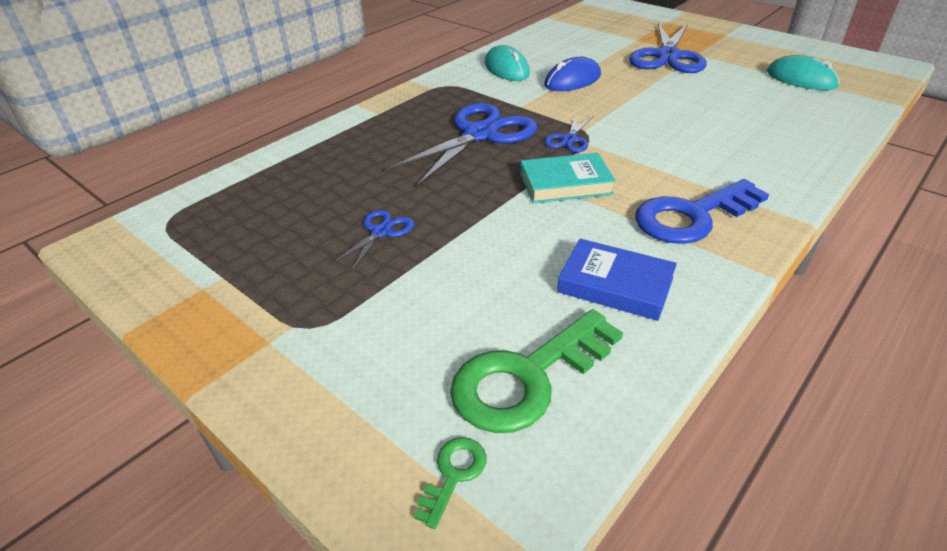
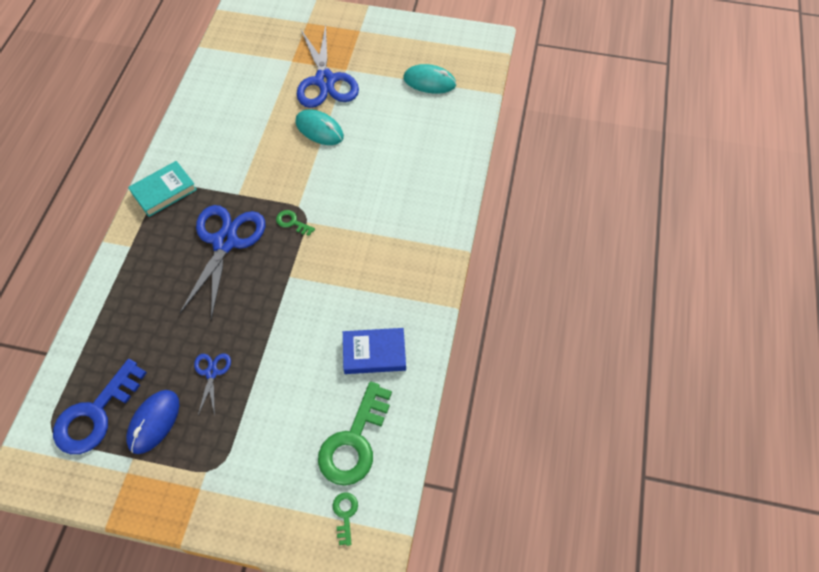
camera: 30 degrees left, 20 degrees up
(506, 69) = (203, 145): turquoise mouse -> turquoise mouse (319, 129)
(565, 184) = (309, 273): turquoise book -> turquoise book (164, 191)
(569, 139) = (292, 222): blue scissors -> green key
(572, 80) = (264, 143): blue mouse -> blue mouse (154, 422)
(692, 216) = (398, 273): blue key -> blue key (96, 414)

